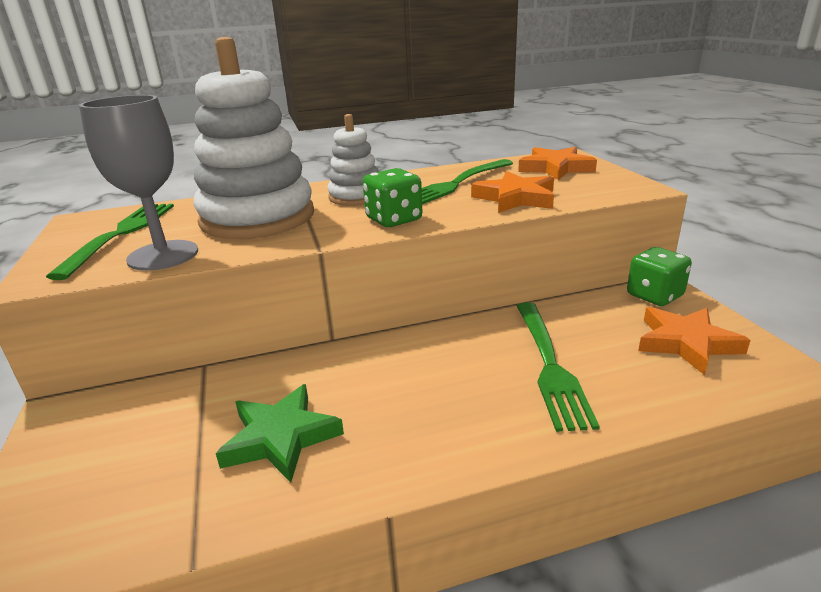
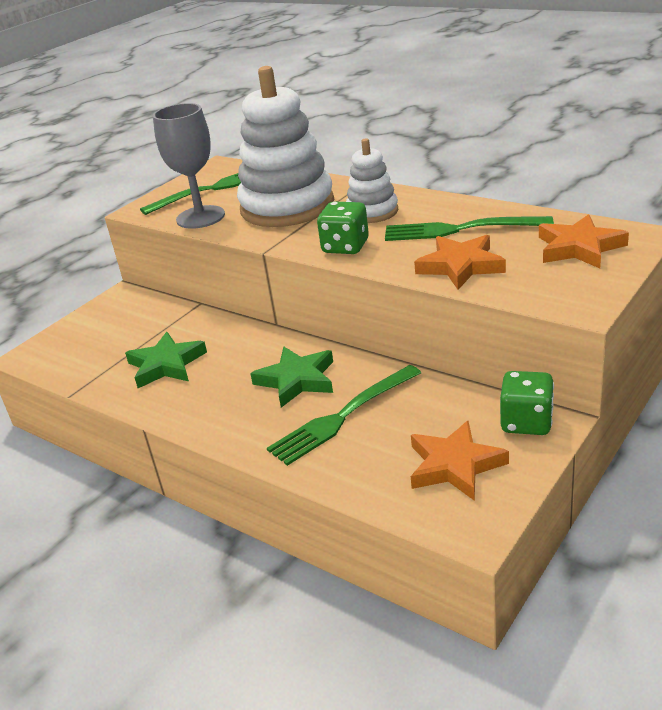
camera: 55 degrees right, 5 degrees up
(452, 365) = (297, 380): none -> green star

